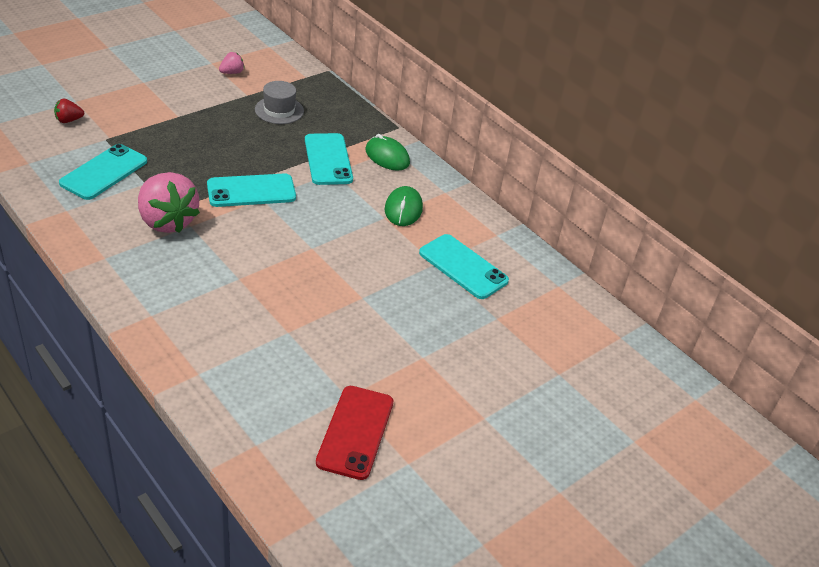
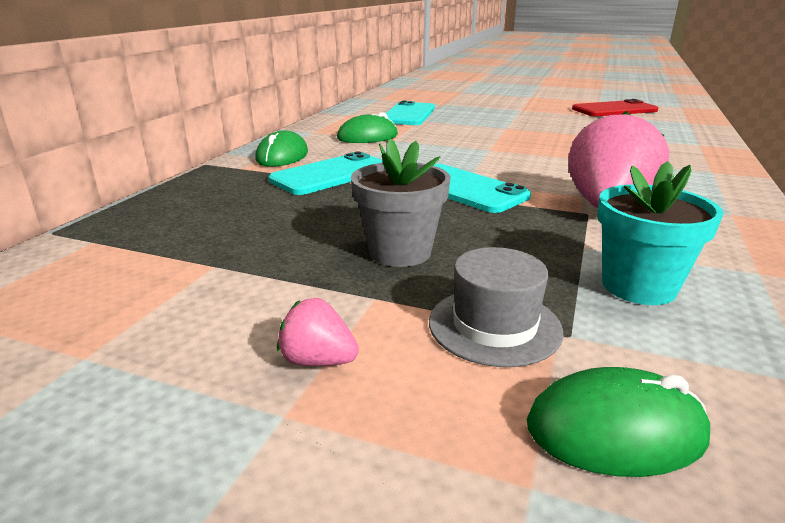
camera: 115 degrees left, 15 degrees down
(69, 120) = (615, 430): red strawberry -> green mouse
(104, 172) = (638, 286): turquoise phone -> turquoise flower pot
(204, 136) = (400, 252): none -> grey flower pot
(232, 72) = (125, 311): pink strawberry -> pink strawberry (318, 360)
(279, 110) = (242, 227): grey hat -> grey hat (494, 326)

